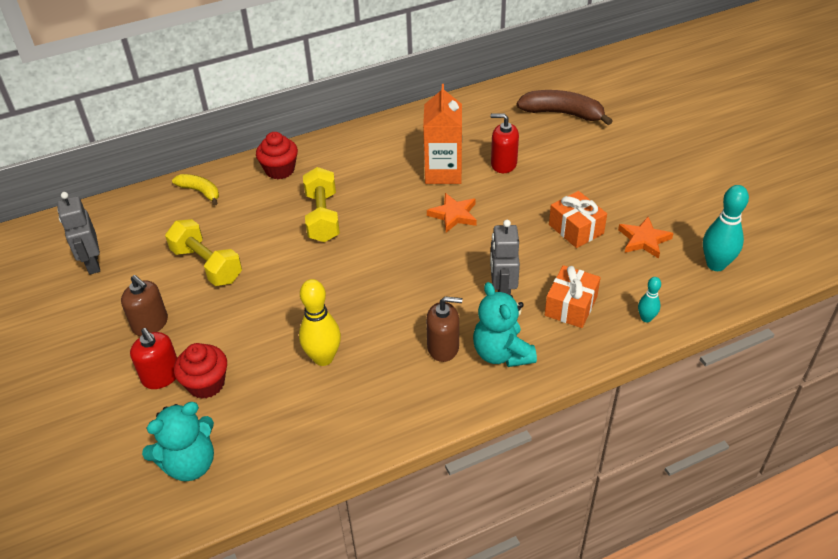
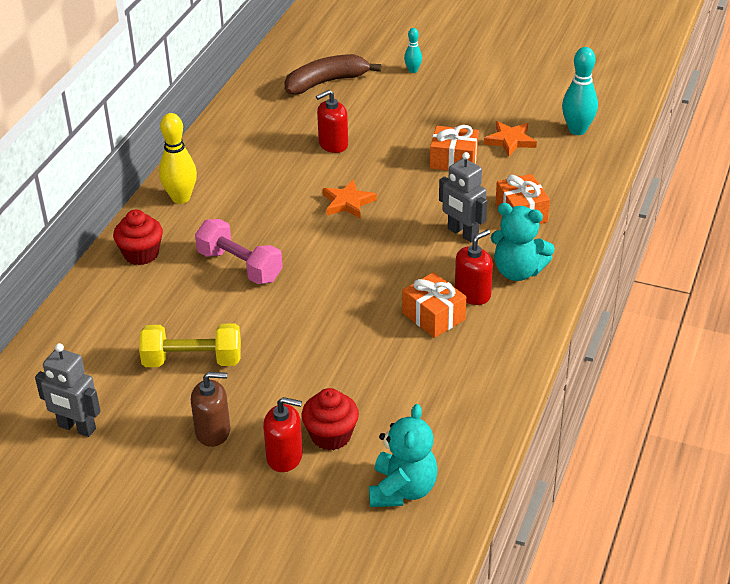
camera: 45 degrees left, 5 degrees down
(200, 192) = (90, 313): yellow banana -> none
(322, 217) = (240, 266): yellow dumbbell -> pink dumbbell
(323, 358) = (396, 358): yellow bowling pin -> yellow bowling pin (181, 198)
(392, 344) = (433, 316): none -> orange gift
(443, 172) = (293, 177): orange carton -> none
(443, 347) = (472, 294): brown soap dispenser -> red soap dispenser
(646, 318) = (579, 190): turquoise bowling pin -> turquoise bowling pin (413, 70)

